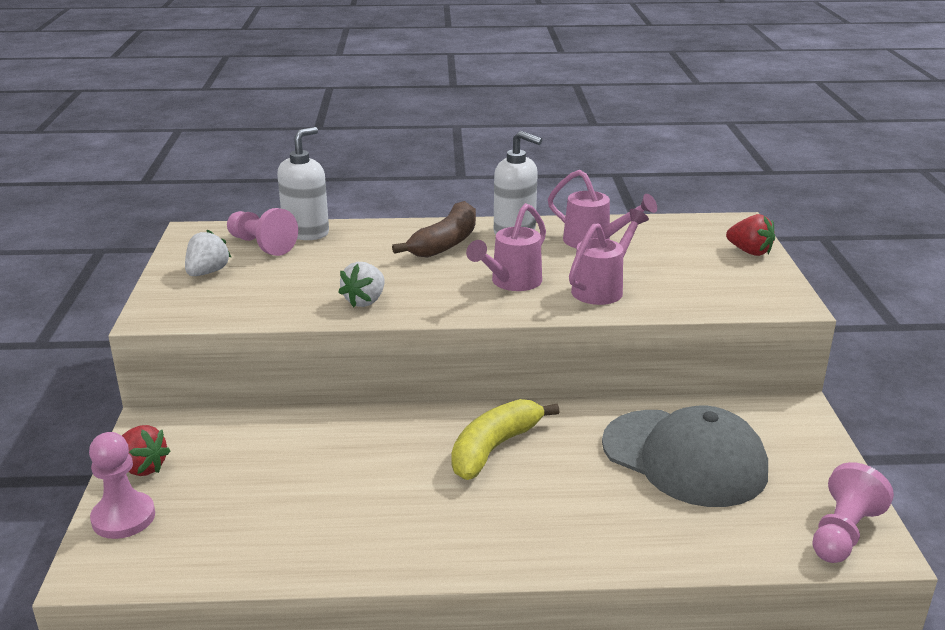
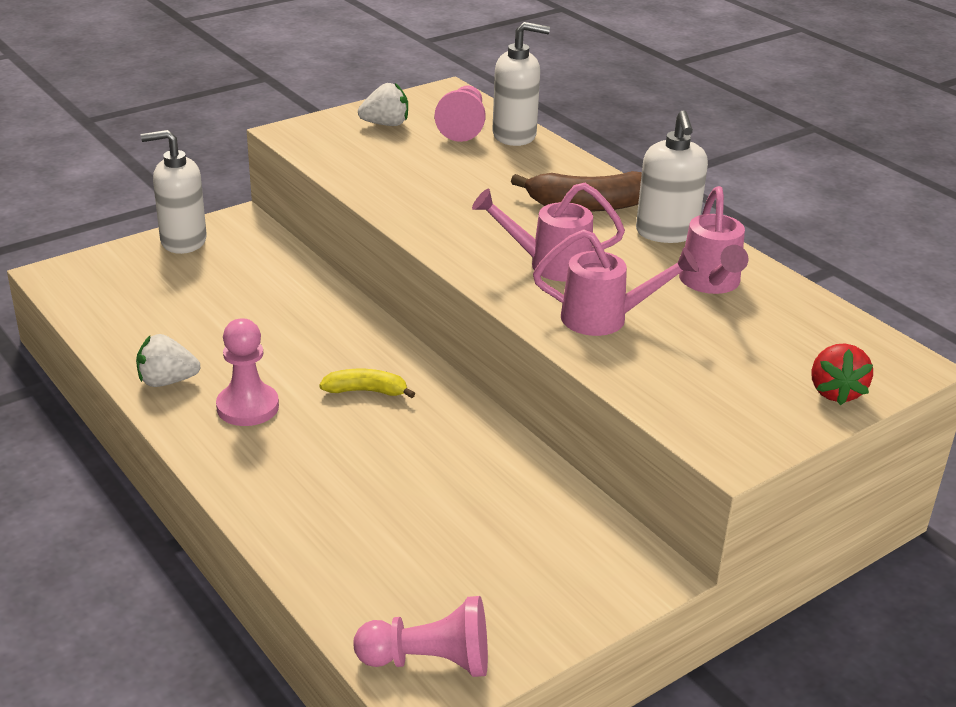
camera: 55 degrees right, 5 degrees up
(123, 518) = (120, 260): pink pawn -> pink pawn (247, 407)
(142, 468) = (183, 241): red strawberry -> white soap dispenser
(365, 301) = (421, 206): white strawberry -> white strawberry (167, 381)
(494, 448) = (366, 391): yellow banana -> yellow banana, size x0.59
(684, 458) = (463, 512): grey cap -> none

